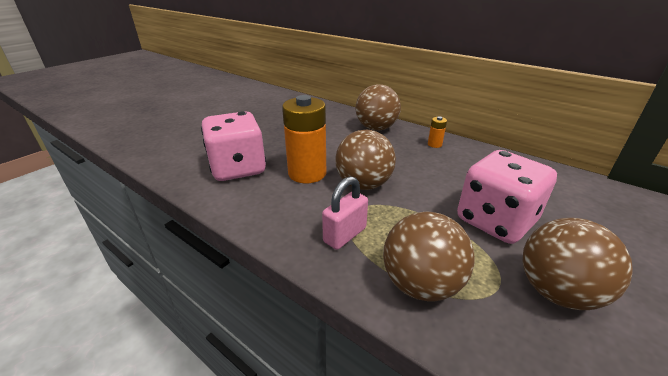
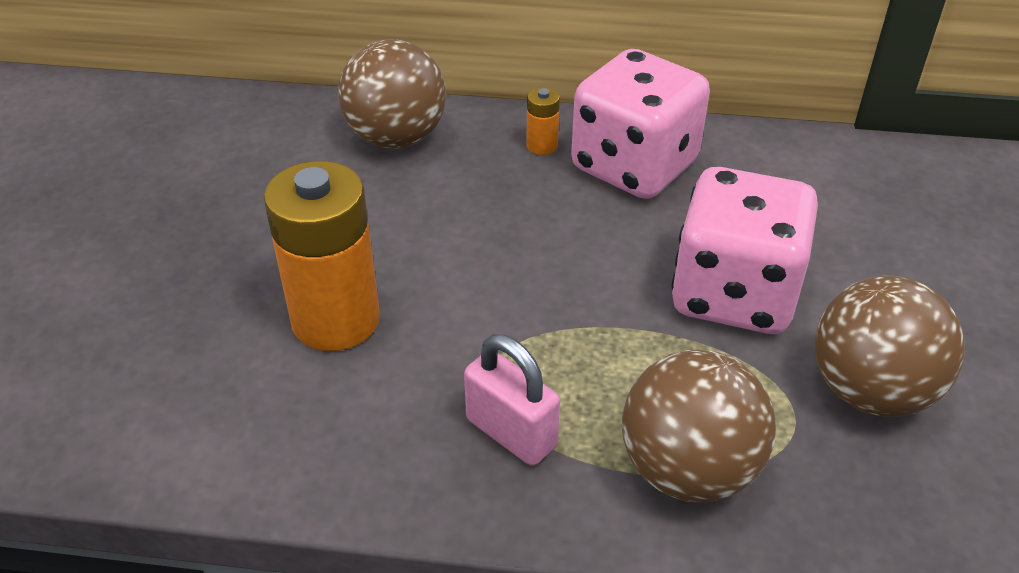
camera: 30 degrees left, 10 degrees up
(238, 168) = (167, 368): pink dice -> pink dice (634, 166)
(345, 235) = (511, 433): pink padlock -> pink padlock turned 60 degrees counterclockwise
(363, 184) = (469, 303): brown ball -> none

